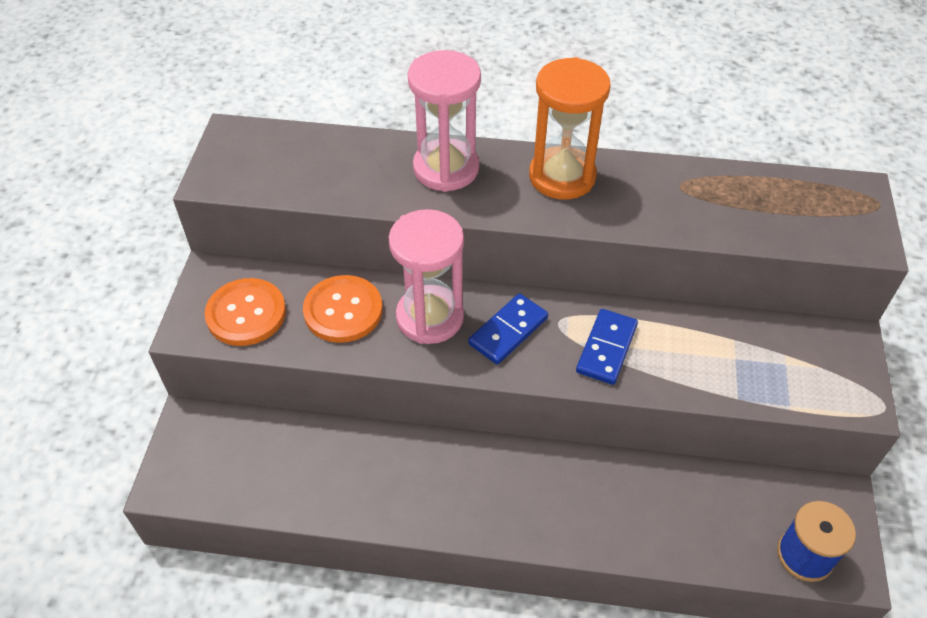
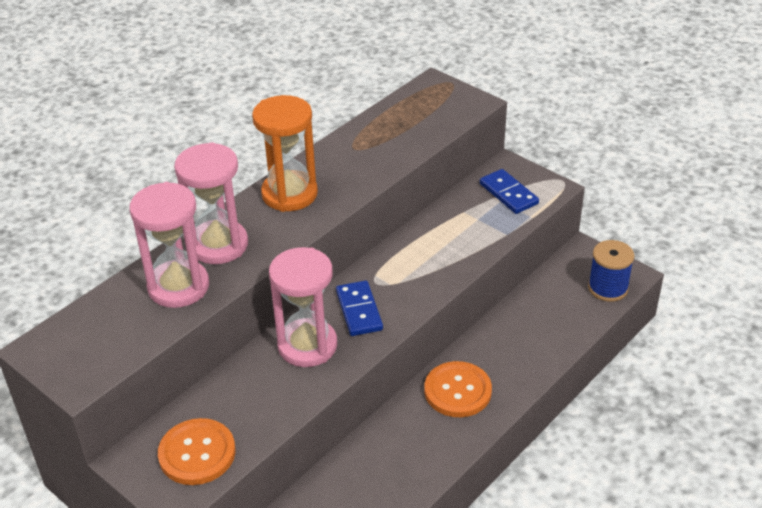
camera: 55 degrees left, 10 degrees down
(343, 310) = (253, 392): orange button -> orange button (457, 391)
(370, 174) = (178, 287): none -> pink hourglass
(606, 348) = (418, 271): blue domino -> blue domino (508, 194)

